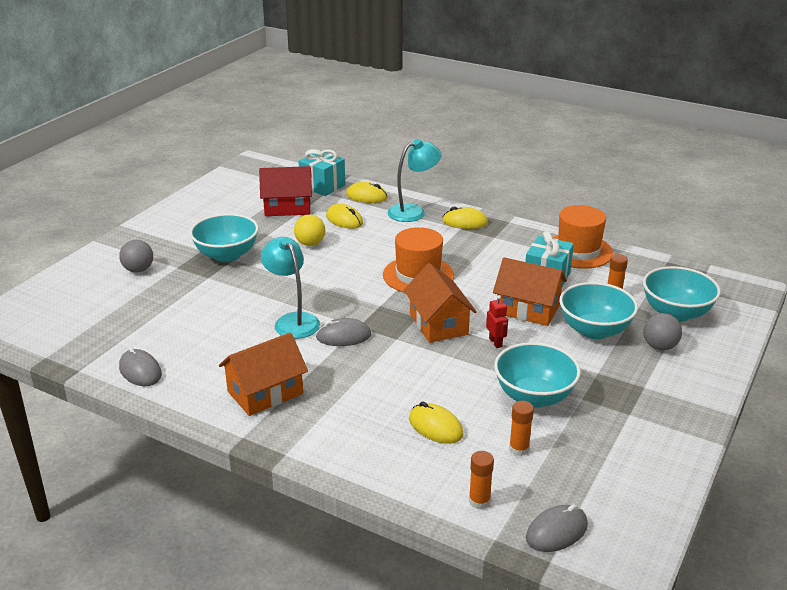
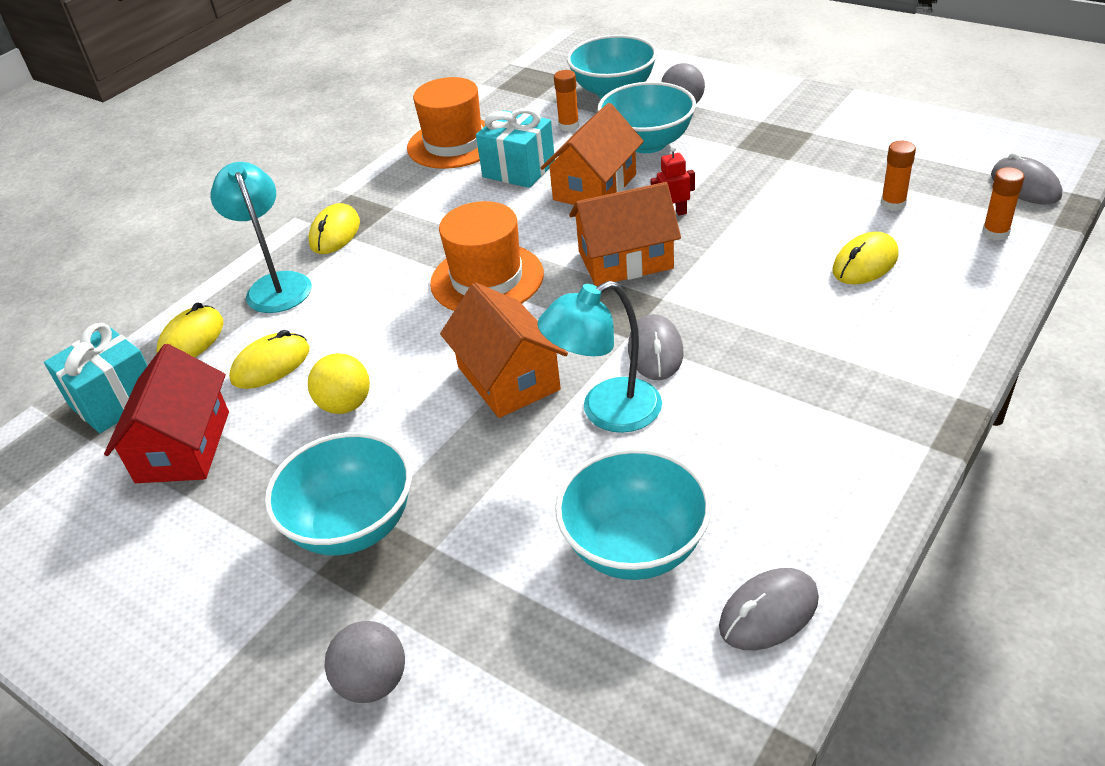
camera: 80 degrees left, 10 degrees up
(265, 393) = (814, 430): orange house -> orange house (508, 378)
(534, 396) = (789, 190): turquoise bowl -> turquoise bowl (635, 547)

